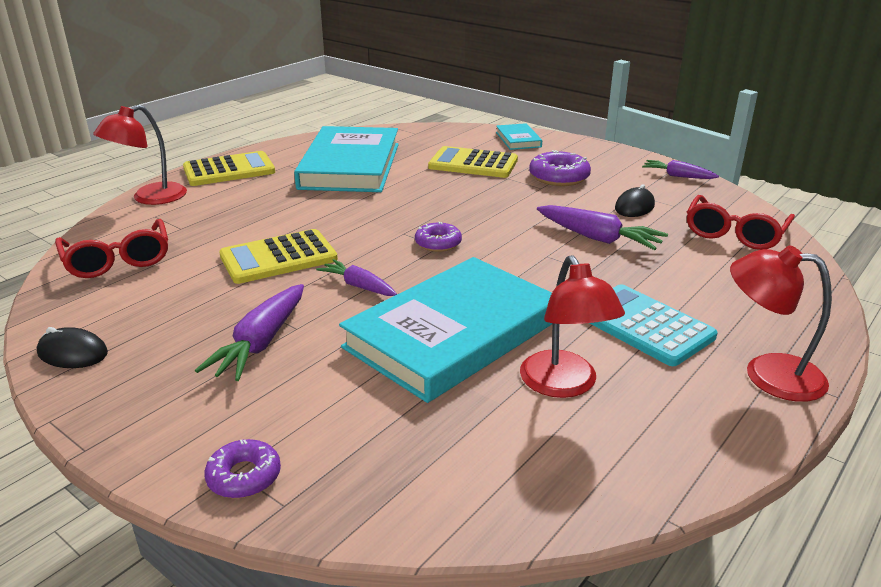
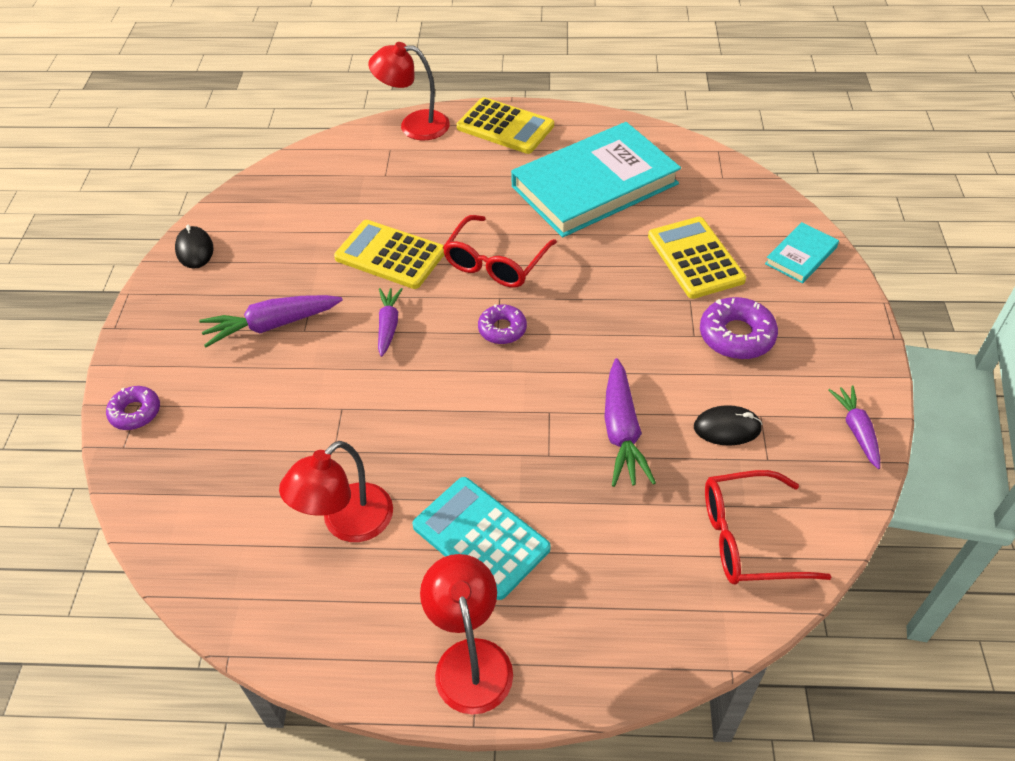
camera: 55 degrees right, 20 degrees up
(118, 260) = (313, 182): red glasses -> red glasses (495, 262)
(453, 334) = (366, 420): turquoise book -> none
(644, 325) = (481, 537): turquoise calculator -> turquoise calculator turned 60 degrees counterclockwise

